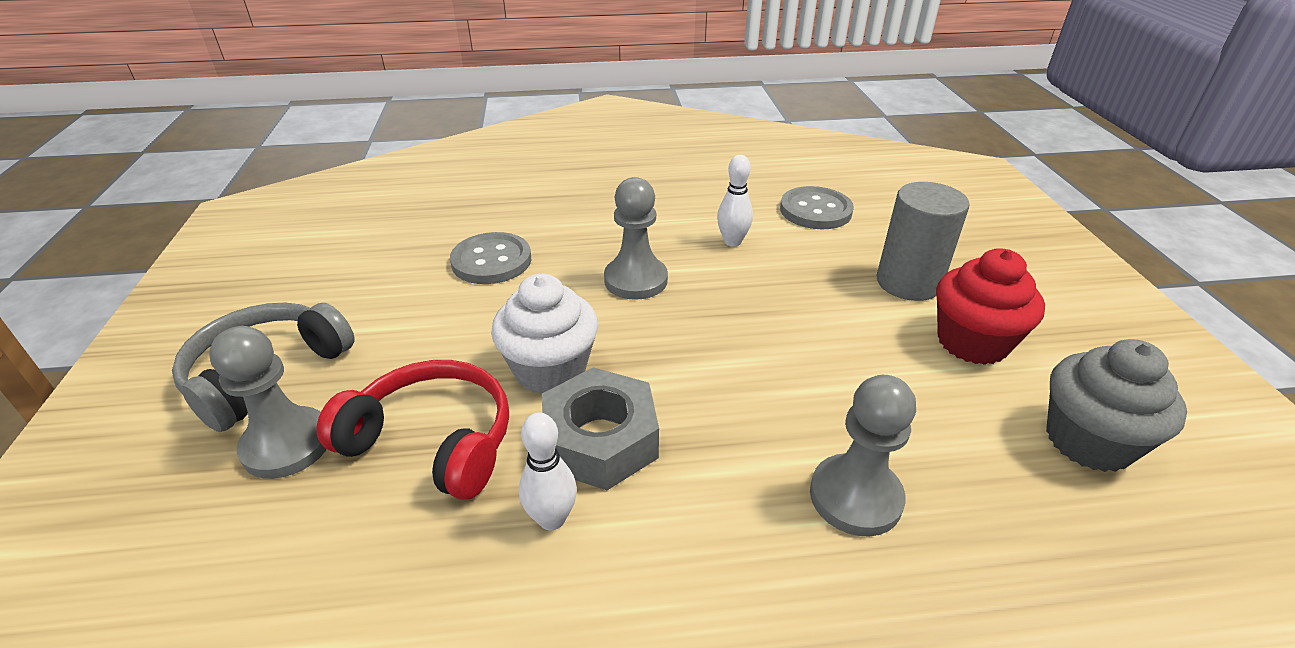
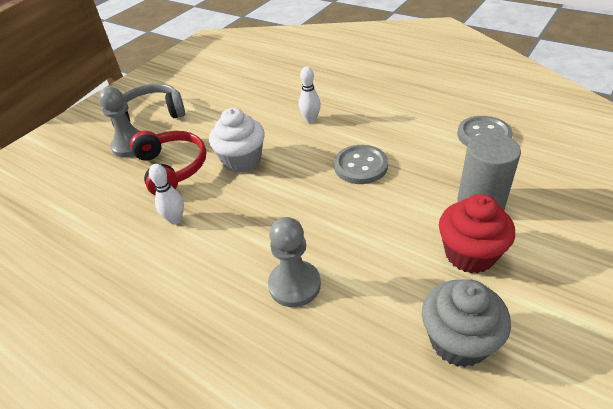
camera: 45 degrees right, 5 degrees up
(491, 261) = (276, 98): grey button -> grey button (360, 166)
(600, 440) = (226, 200): grey nut -> none
(635, 280) = (328, 135): grey pawn -> none
(732, 241) = (405, 134): white bowling pin -> white bowling pin (310, 120)

